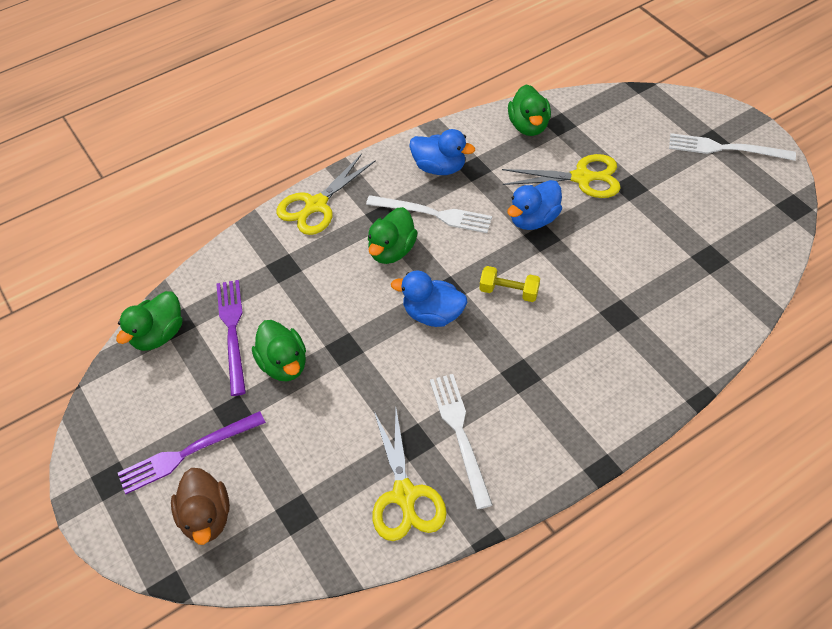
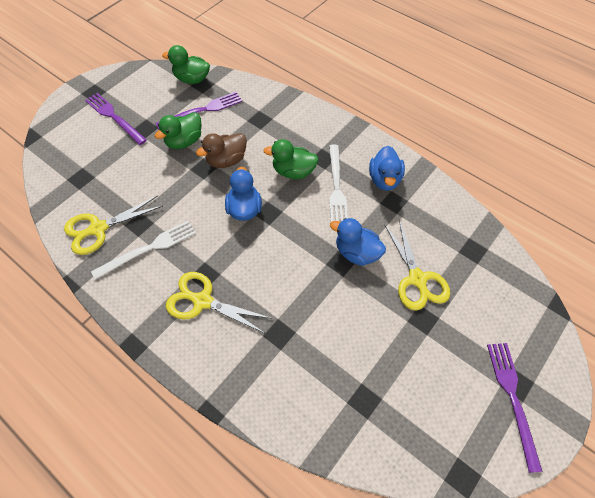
camera: 70 degrees right, 5 degrees up
(206, 517) = (74, 138): brown duck -> brown duck (226, 160)
(316, 205) = (318, 120): yellow scissors -> yellow scissors (202, 301)
(509, 291) = (279, 251): yellow dumbbell -> none
(528, 126) = (458, 228): green duck -> none
(725, 148) = (512, 398): white fork -> purple fork

